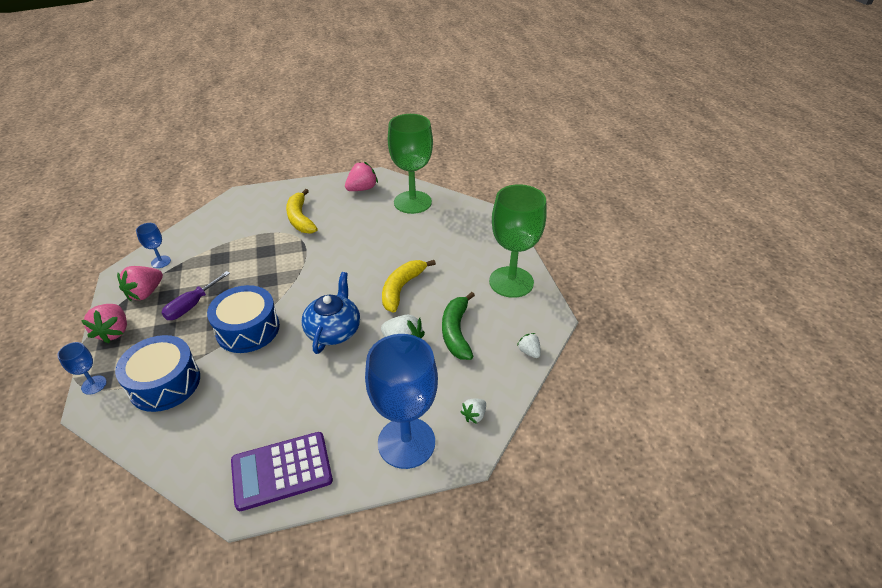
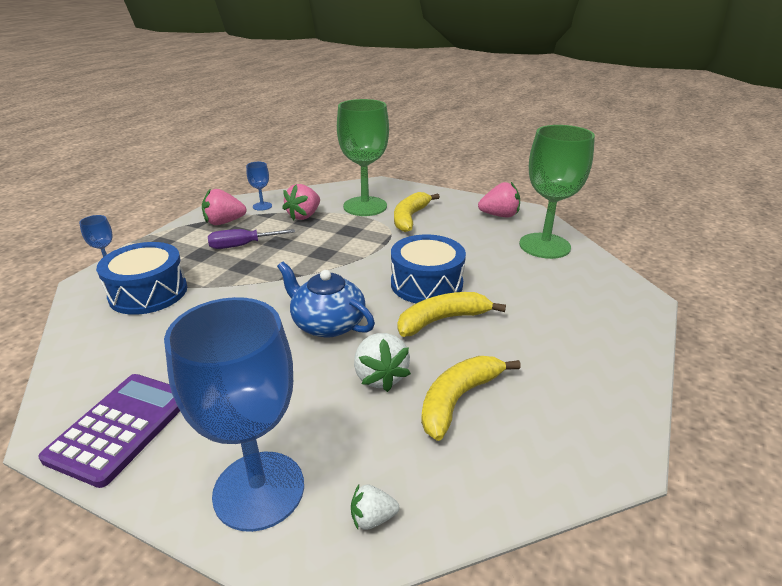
camera: 40 degrees right, 10 degrees down
(114, 332) = (170, 239): pink strawberry -> pink strawberry (304, 216)
(248, 329) = (258, 284): blue drum -> blue drum (426, 284)
(282, 471) = (121, 427): purple calculator -> purple calculator turned 90 degrees clockwise
(333, 330) = (327, 324): blue teapot -> blue teapot turned 105 degrees counterclockwise
(456, 332) = (458, 399): green banana -> yellow banana
(511, 282) = (596, 381): green goblet -> green goblet (365, 206)
(529, 352) = (538, 485): white strawberry -> none

